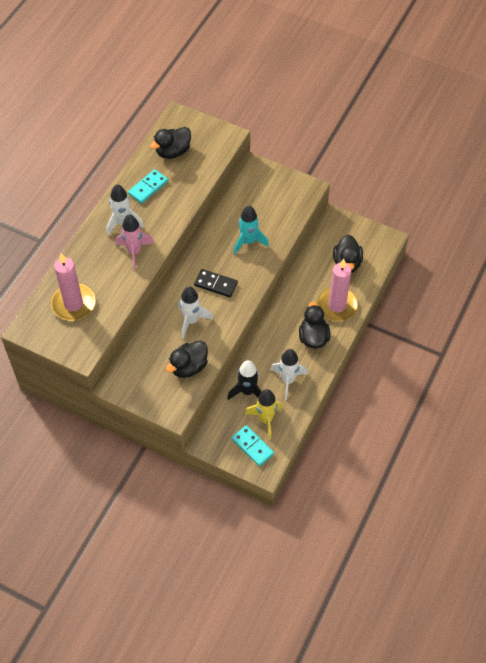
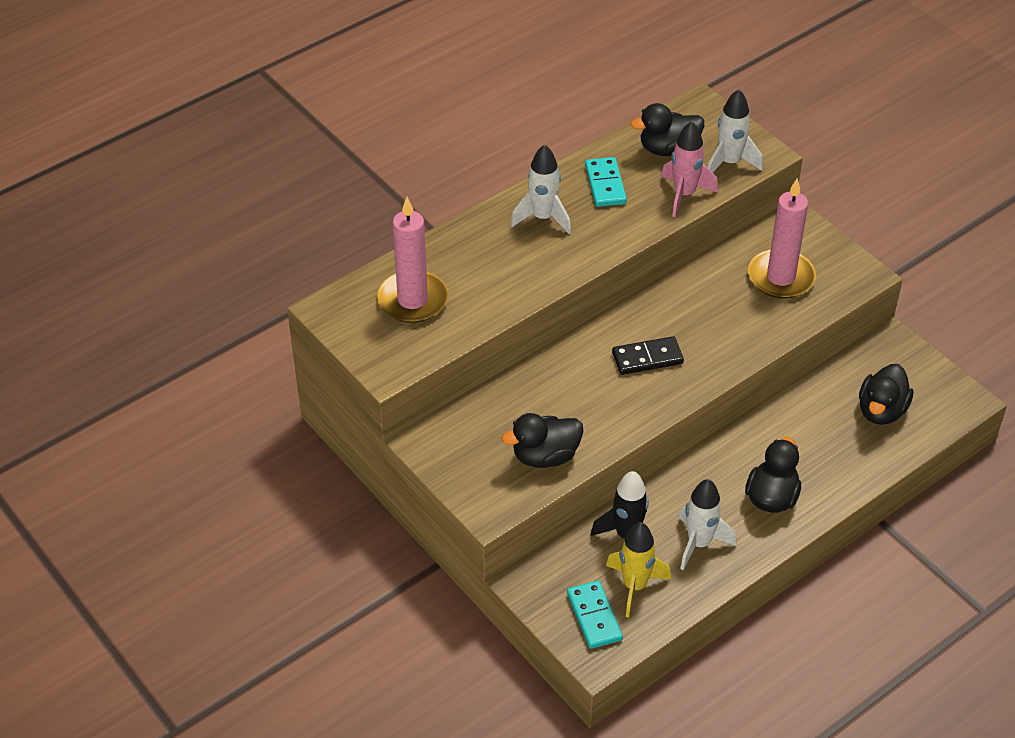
camera: 25 degrees right, 10 degrees down
(134, 252) = (538, 262): pink rocket -> pink rocket (684, 194)
(148, 188) = (605, 184): turquoise domino -> turquoise domino turned 75 degrees counterclockwise
(191, 321) = (583, 395): white rocket -> white rocket (729, 163)
(216, 284) = (647, 358): black domino -> black domino turned 60 degrees counterclockwise
(248, 242) = (728, 317): turquoise rocket -> none
(337, 306) = (833, 466): pink candle -> pink candle (781, 277)

